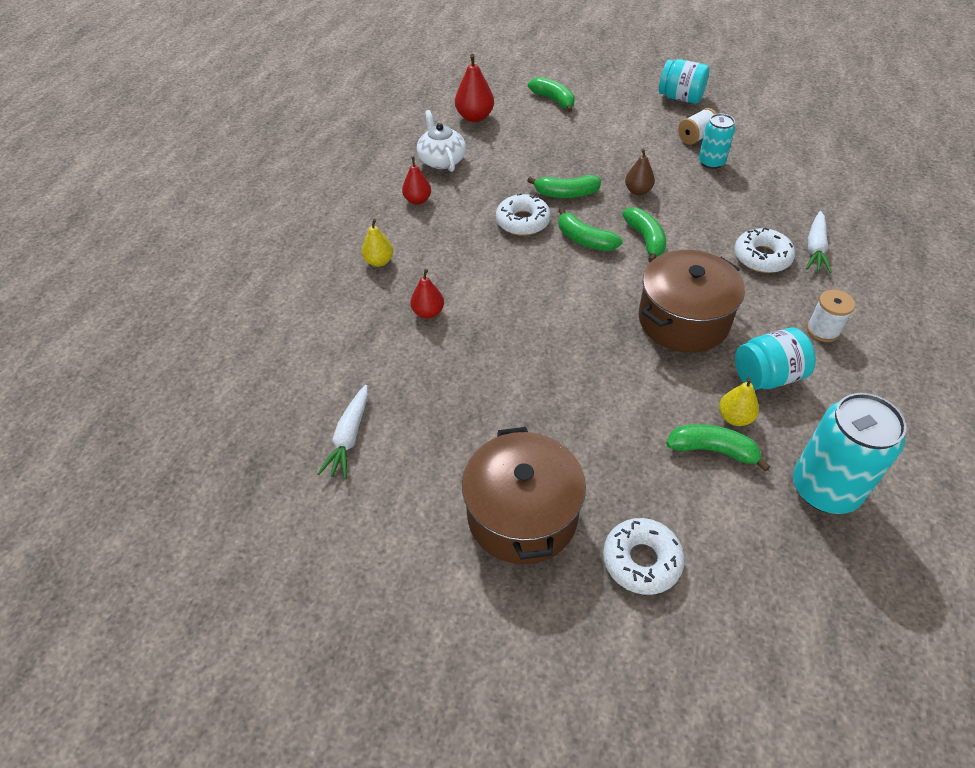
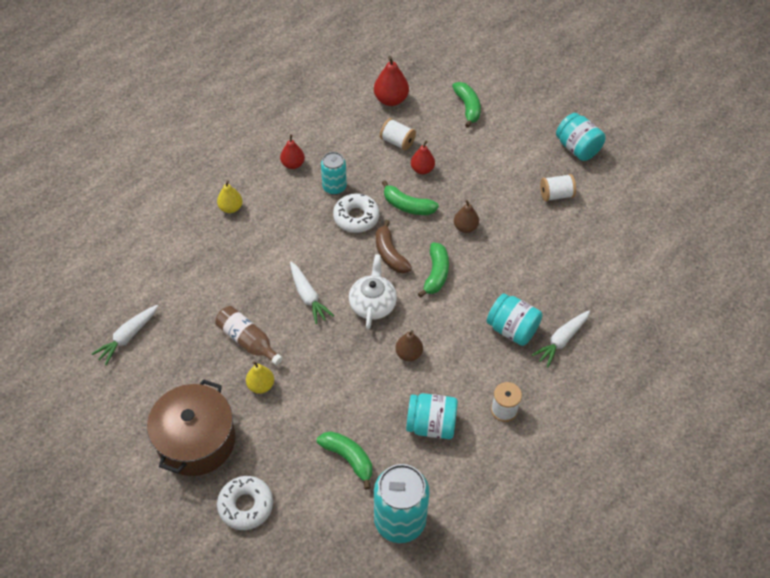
camera: 25 degrees right, 5 degrees up
(428, 312) = (236, 266): red pear -> red pear (422, 169)
(441, 160) = (336, 133): white teapot -> white teapot (372, 303)
(499, 380) = (248, 340): none -> brown bottle
(510, 147) = (397, 142): none -> white spool
(532, 310) = (308, 296): none -> white carrot
(585, 240) = (390, 254): green banana -> brown banana
(683, 320) = (408, 354): brown pot -> brown pear
(711, 162) = (548, 225): turquoise can -> turquoise can (334, 187)
(734, 417) = (382, 443): yellow pear -> yellow pear (261, 385)
(762, 257) = (512, 329): white donut -> turquoise jar

